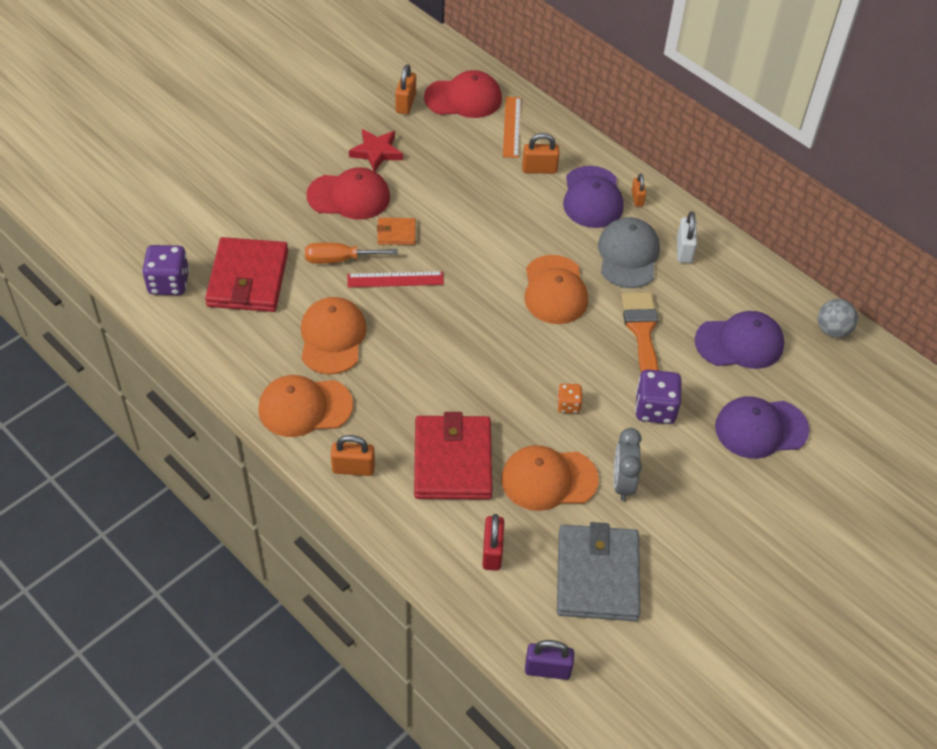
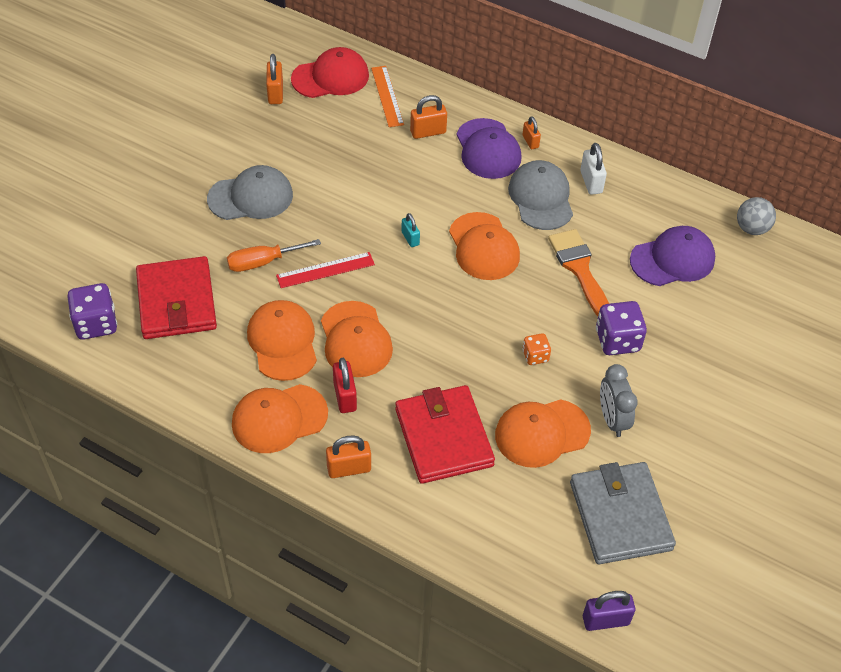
camera: 15 degrees left, 0 degrees up
(349, 196) = (251, 197): red cap -> grey cap
(376, 152) = (263, 147): red star -> none
(396, 233) = (310, 224): orange wallet -> none
(401, 351) = (355, 340): none -> orange cap
(486, 267) = (410, 238): none -> turquoise padlock
(492, 552) = (513, 518): red padlock -> red padlock (345, 396)
(760, 428) = (720, 336): purple cap -> none

